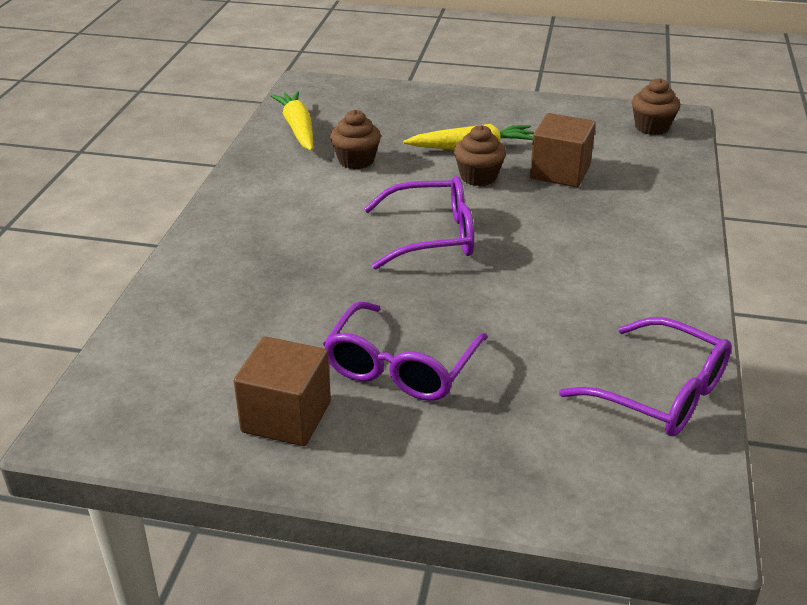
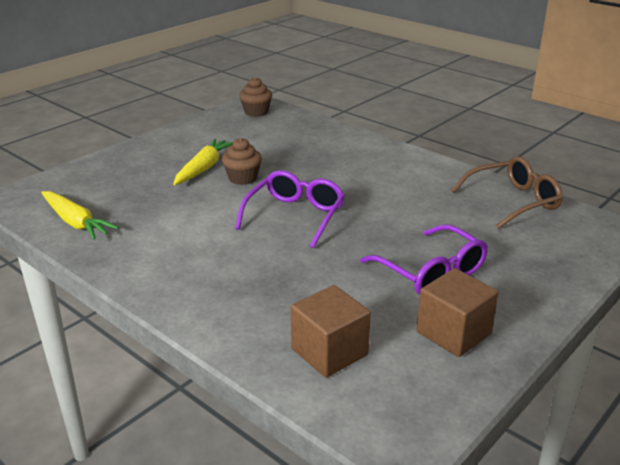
camera: 60 degrees left, 5 degrees down
(298, 129) = (75, 222): yellow carrot -> yellow carrot turned 150 degrees counterclockwise
(356, 161) = (160, 213): brown cupcake -> none
(560, 172) = (270, 153): brown cube -> brown cube (329, 352)
(660, 393) = (513, 201): purple glasses -> brown glasses

